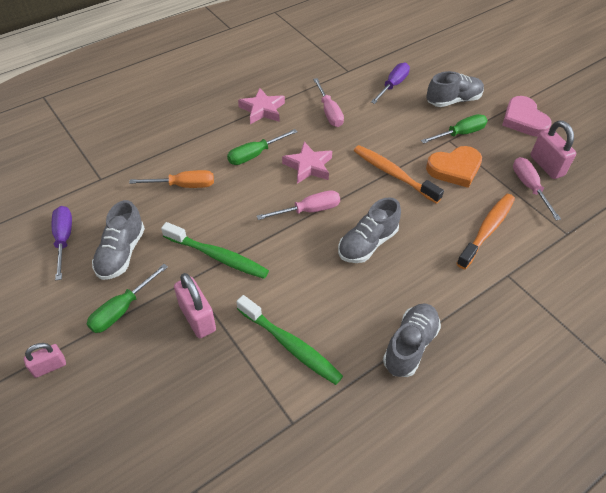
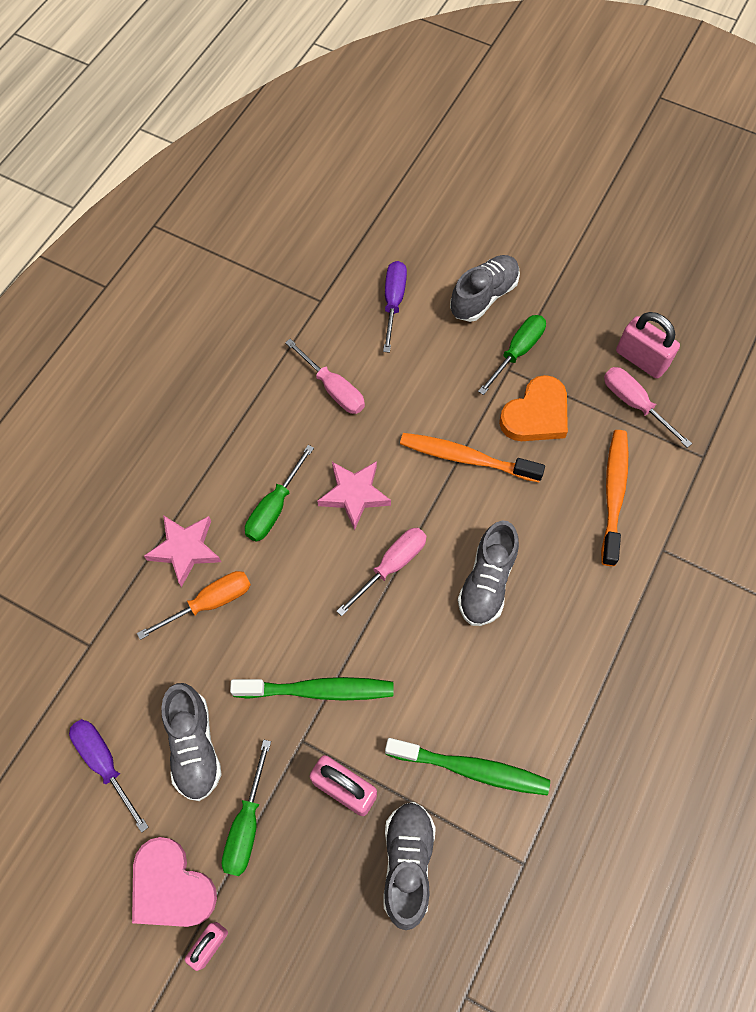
camera: 25 degrees left, 15 degrees up
(262, 110) = (241, 424): pink star -> pink star (185, 550)
(410, 345) = (600, 701): grey shoe -> grey shoe (407, 863)
(523, 120) = (584, 292): pink heart -> pink heart (171, 886)

